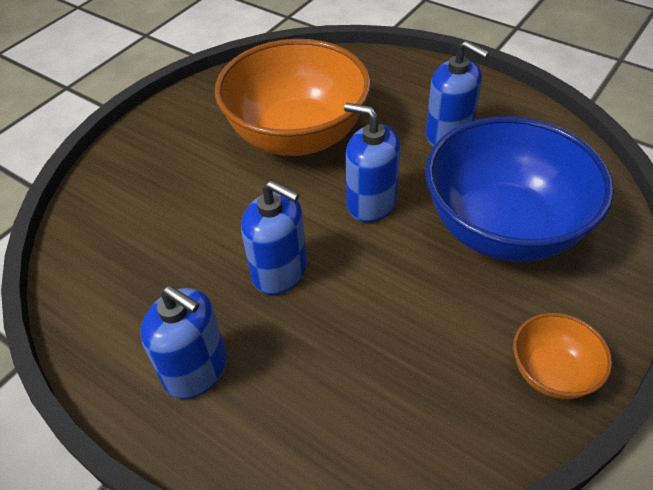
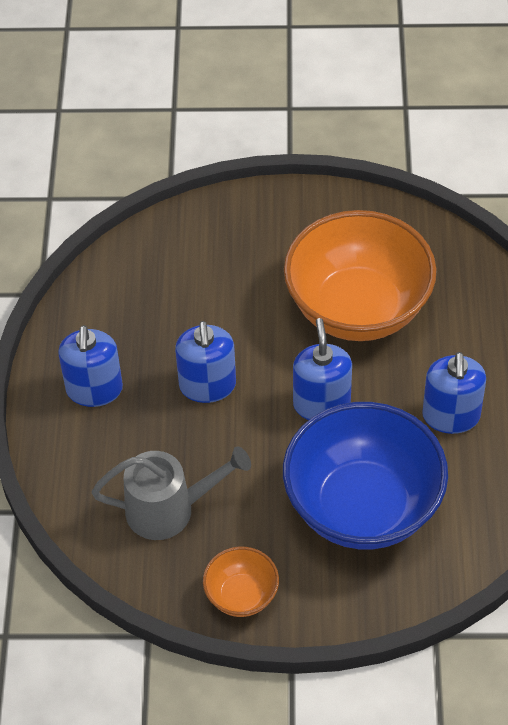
camera: 55 degrees right, 5 degrees up
(401, 380) = (170, 509): none -> grey watering can

